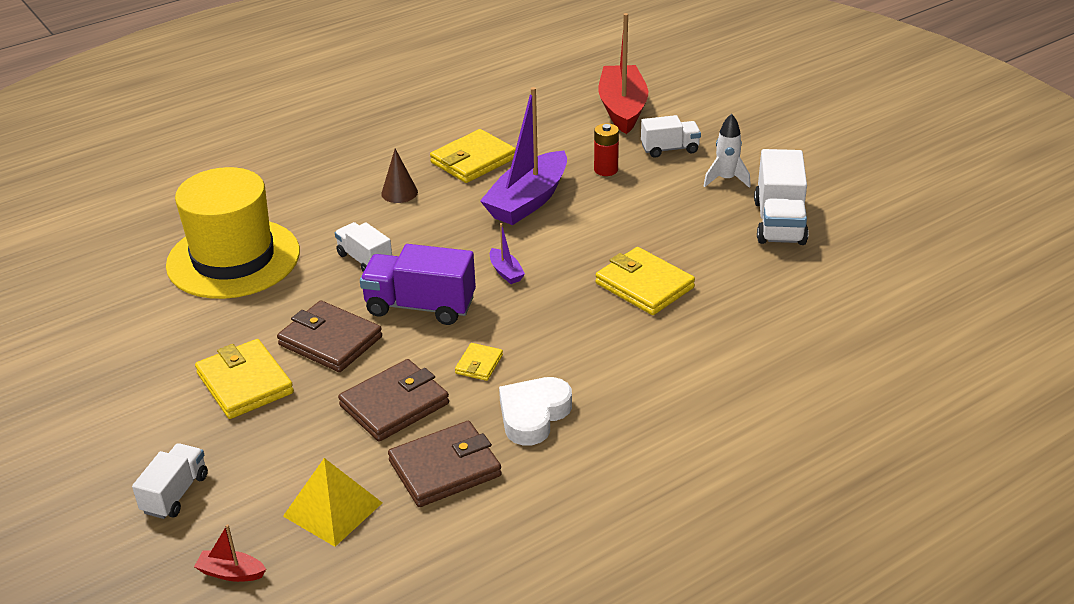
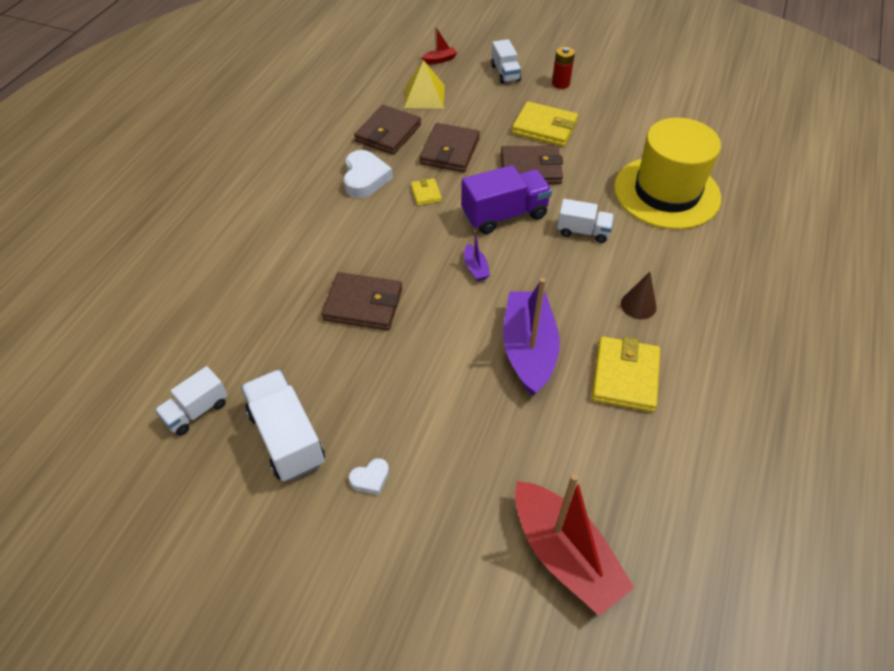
camera: 145 degrees right, 15 degrees up
(506, 272) = (475, 268): purple boat -> purple boat turned 135 degrees counterclockwise
(606, 170) = (497, 429): red battery -> red battery (560, 83)
(644, 285) = (363, 304): yellow wallet -> brown wallet
(670, 149) = (459, 501): white truck -> white truck (196, 411)
(726, 179) = (370, 478): white rocket -> white heart

